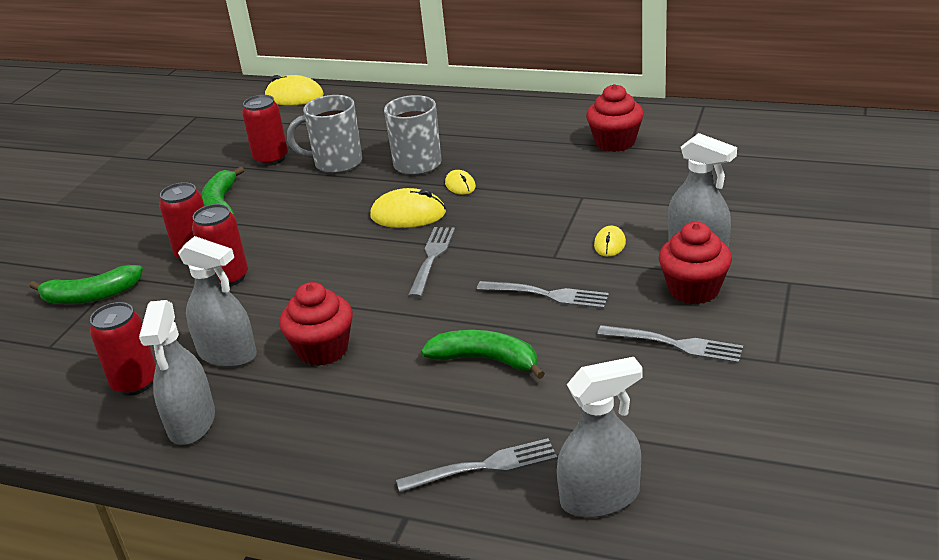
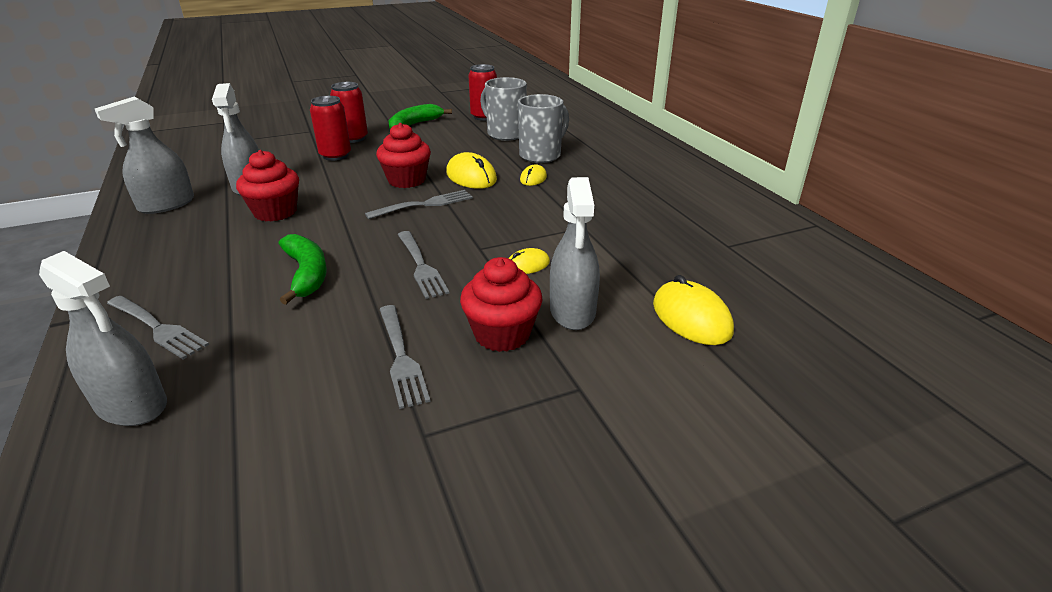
camera: 45 degrees right, 0 degrees up
(91, 296) = (283, 132): green banana -> none
(135, 383) = (201, 174): red can -> none
(294, 96) = (565, 96): yellow mouse -> yellow mouse (691, 317)
(615, 142) = (686, 210): red cupcake -> red cupcake (407, 180)

